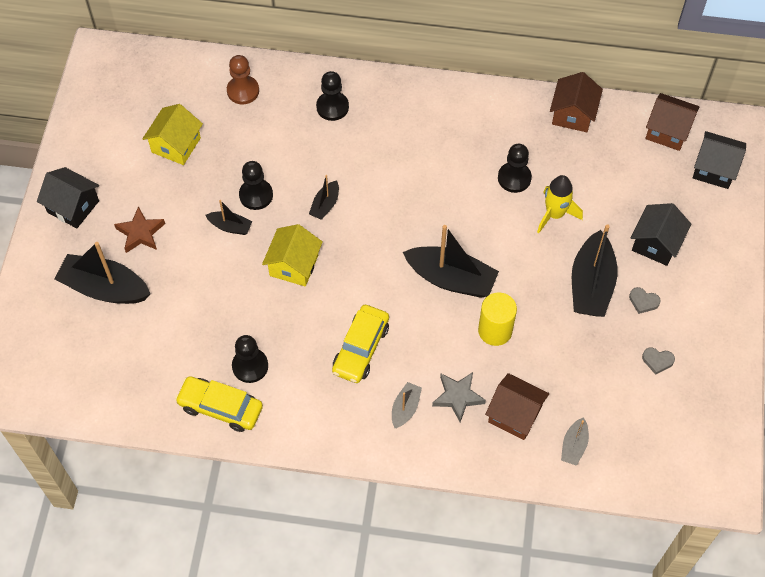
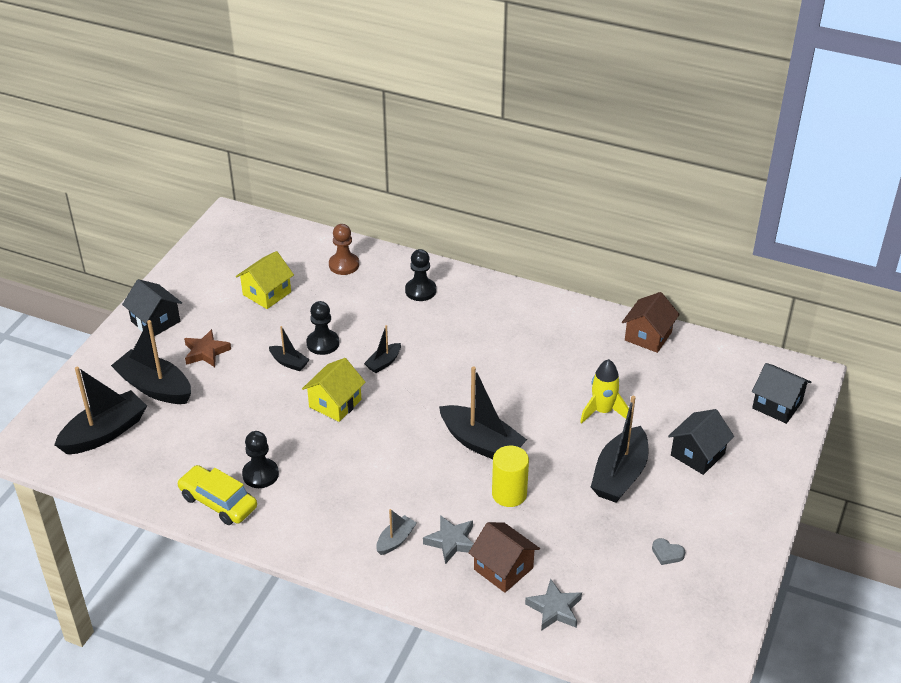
camera: 15 degrees right, 20 degrees down
(75, 355) = (105, 433): none -> black boat
(361, 349) = (371, 482): yellow car -> none
(514, 178) = (572, 375): black pawn -> none
(574, 446) = (554, 609): grey boat -> grey star
(643, 301) = (669, 500): grey heart -> none
(667, 131) = (738, 366): brown house -> none

